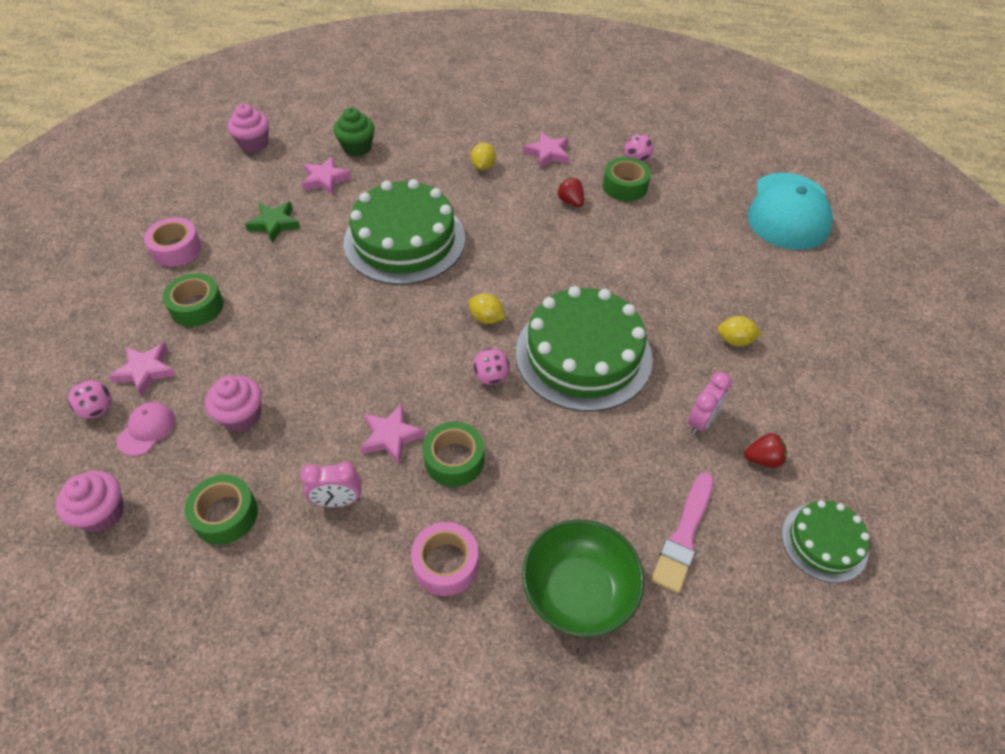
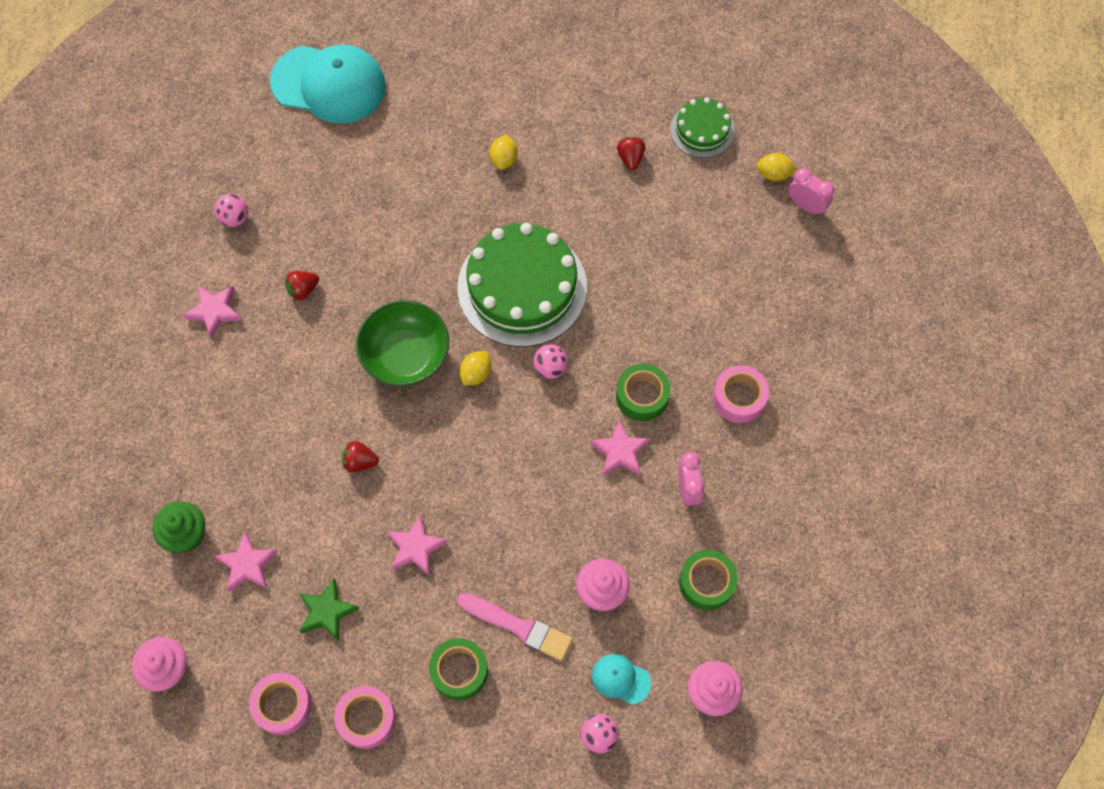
camera: 90 degrees left, 15 degrees up
(146, 371) = (549, 701): pink star -> pink star (415, 547)
(147, 430) = (620, 679): pink cap -> turquoise cap
(205, 202) = (283, 705): none -> pink tape
(404, 240) = (360, 462): green cake -> red strawberry
(483, 166) = (234, 383): yellow lemon -> yellow lemon (773, 174)
(579, 591) = (754, 301): green bowl -> green bowl (405, 355)
(625, 186) = (279, 233): green tape -> none
(684, 535) = (703, 224): pink brush -> pink brush (518, 627)
(701, 421) = (594, 198): pink clock -> pink clock (806, 206)

